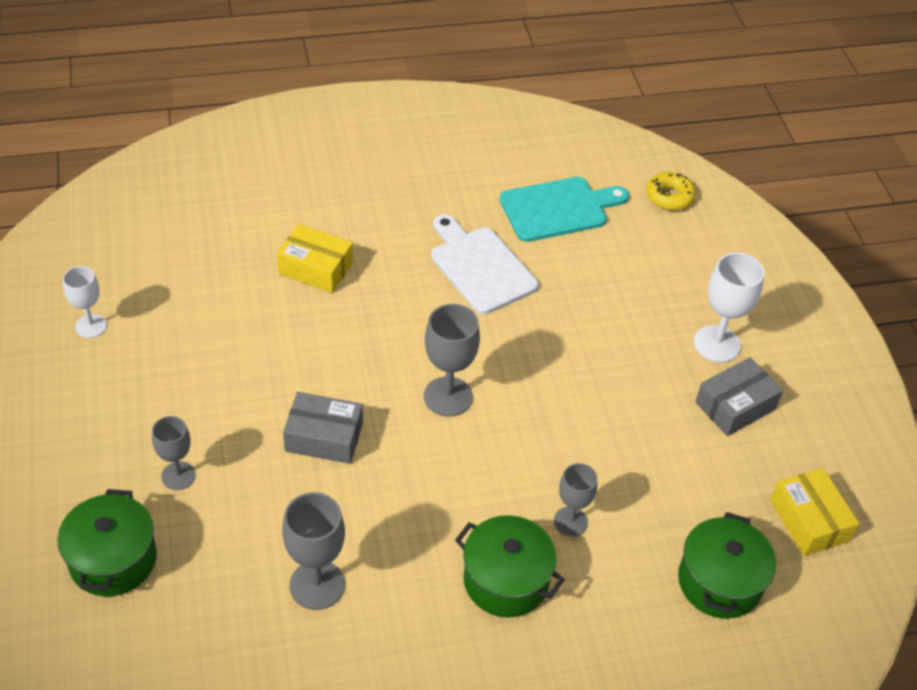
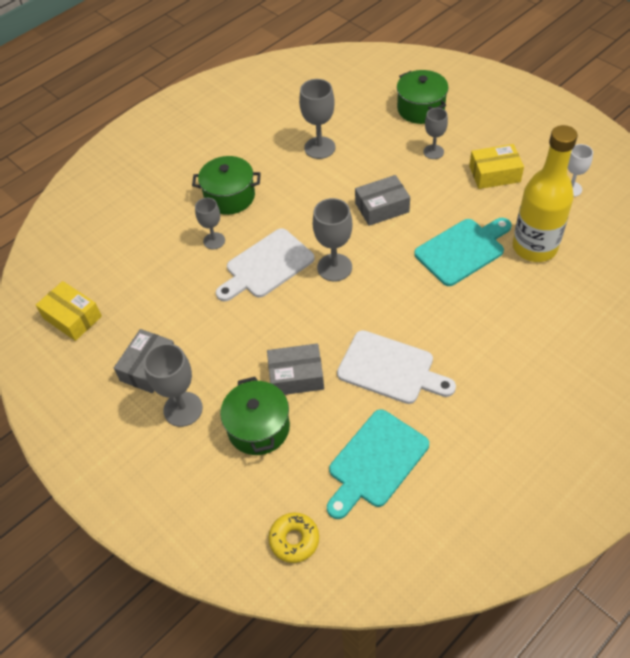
camera: 155 degrees right, 5 degrees up
(213, 291) = (534, 247): none -> yellow bottle
(289, 332) = (462, 250): none -> turquoise cutting board
(315, 268) = (493, 299): yellow box -> yellow box (494, 174)
(526, 446) = (266, 266): none -> white cutting board
(579, 311) = (296, 376): none -> grey box
(717, 344) = (183, 409): white goblet -> grey goblet
(719, 582) = (114, 255): green pot -> green pot (258, 428)

